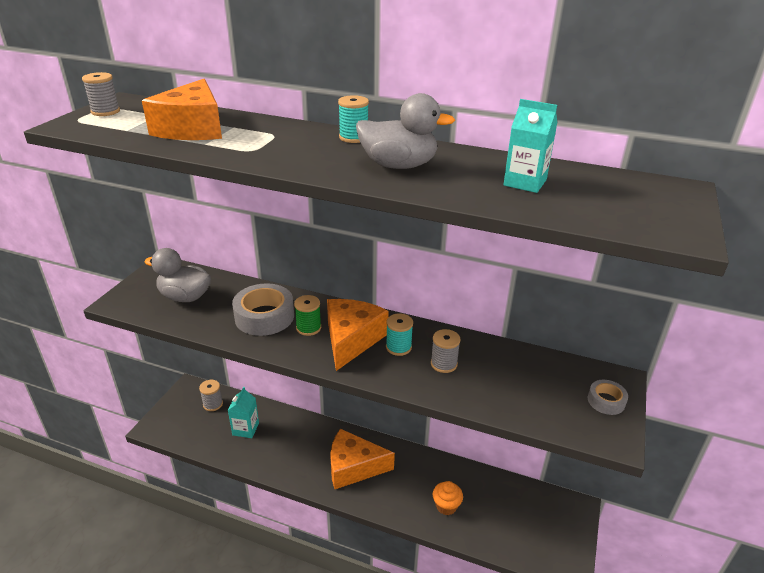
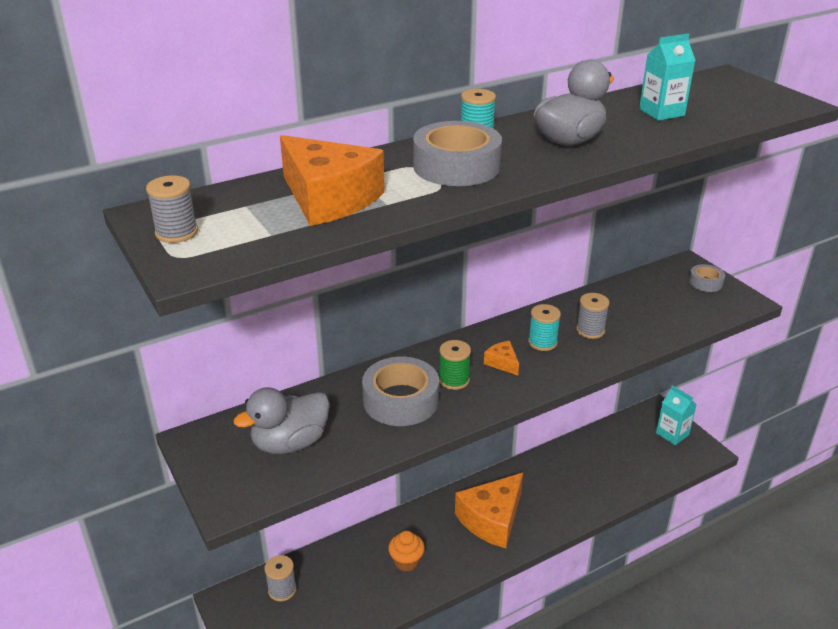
camera: 50 degrees left, 0 degrees up
(245, 429) = (354, 578): turquoise carton -> turquoise carton (672, 434)
(292, 145) = (456, 166): none -> grey tape
(351, 340) = (502, 363): orange cheese -> orange cheese, size x0.44
(446, 506) = (592, 483): orange cupcake -> orange cupcake (406, 561)

